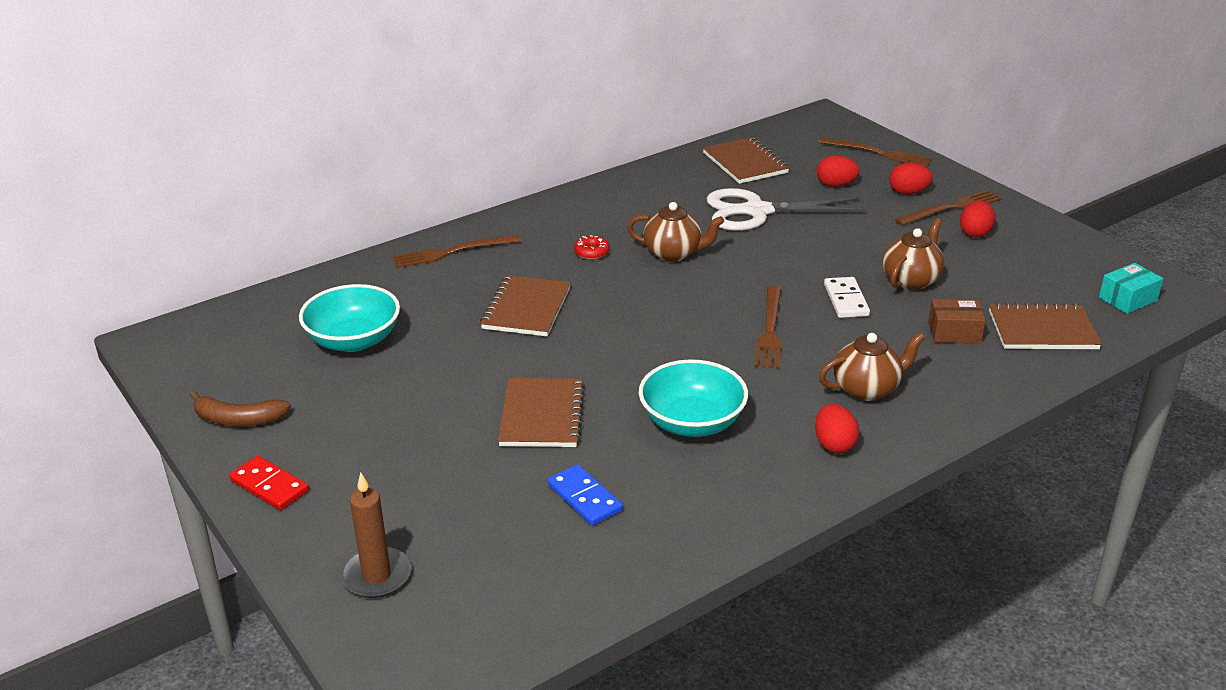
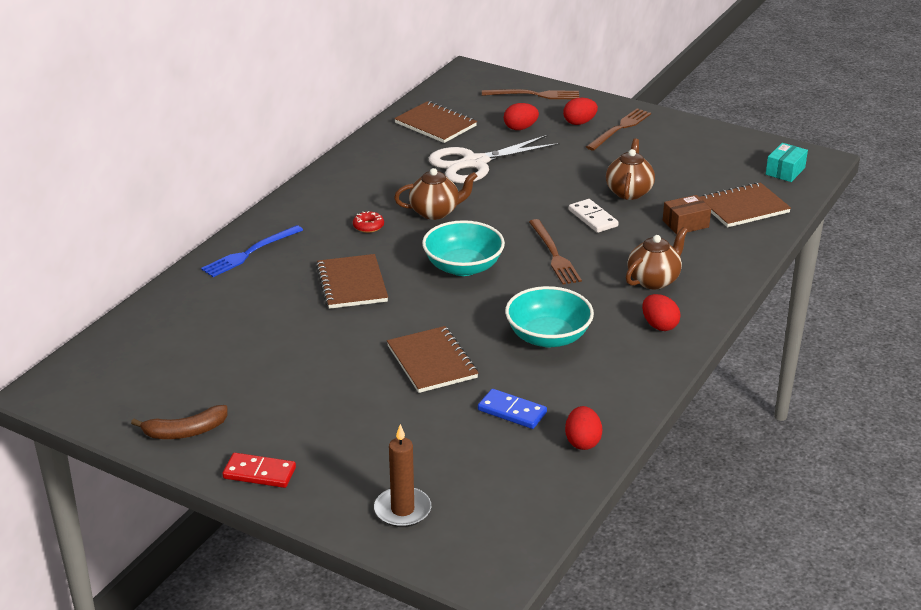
camera: 25 degrees left, 0 degrees up
(353, 340) = (228, 345): turquoise bowl -> turquoise bowl (463, 267)
(452, 252) = (250, 253): brown fork -> blue fork
(975, 233) = (650, 144): red egg -> red egg (582, 442)

